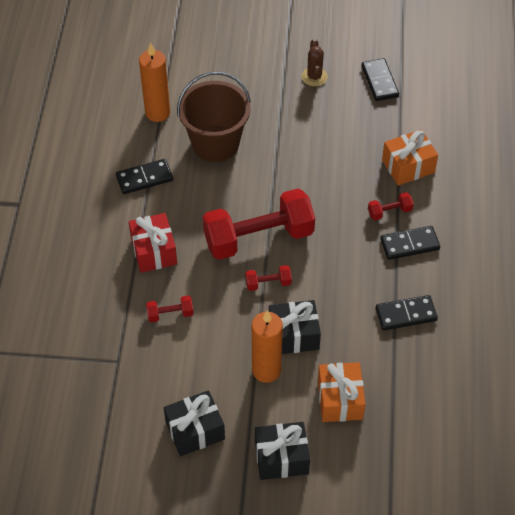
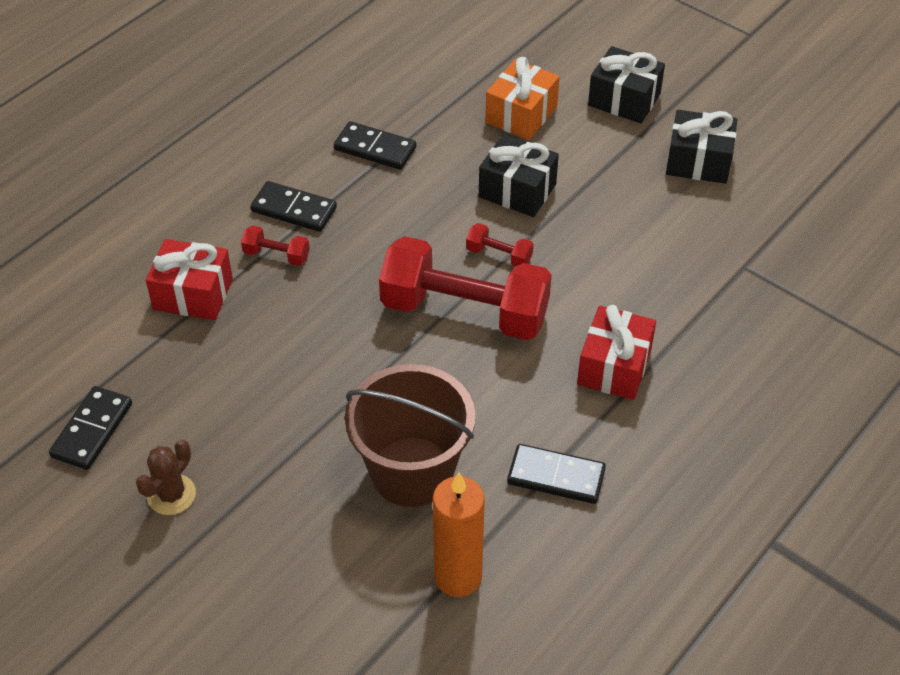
camera: 145 degrees left, 5 degrees down
(170, 314) = (645, 283): red dumbbell -> none
(266, 370) = (576, 175): orange candle -> none
(408, 166) = (193, 294): orange gift -> red gift

